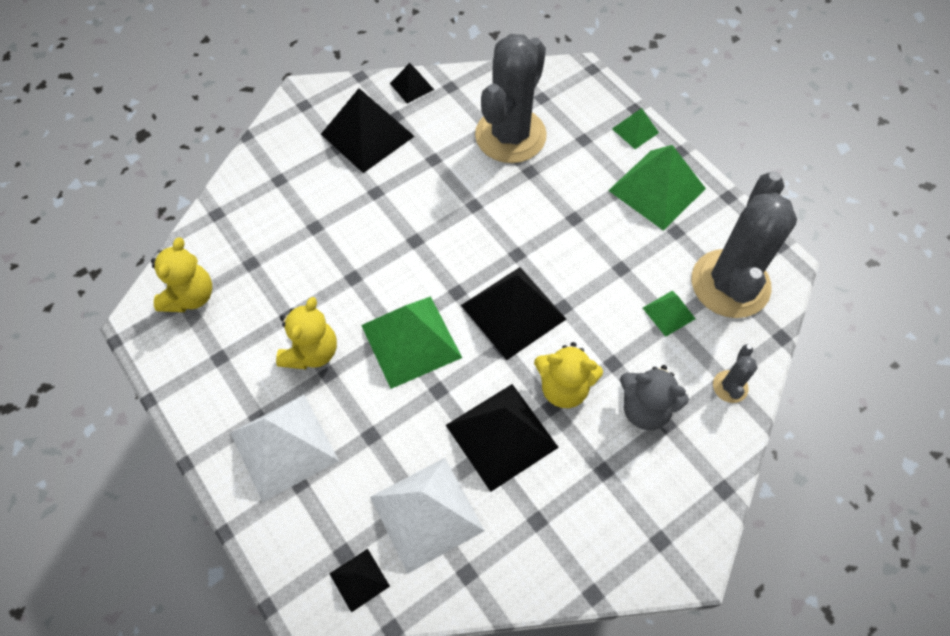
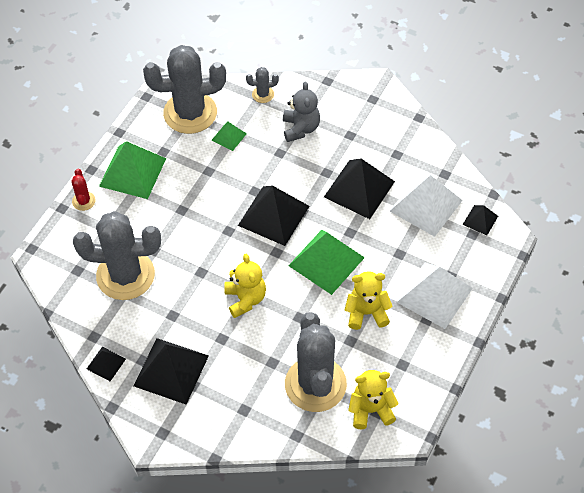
camera: 115 degrees left, 5 degrees down
(259, 256) = (315, 384): none -> grey cactus
(564, 387) = (310, 171): yellow teddy bear -> yellow teddy bear (245, 299)
(635, 130) = (83, 201): green pyramid -> red cactus

